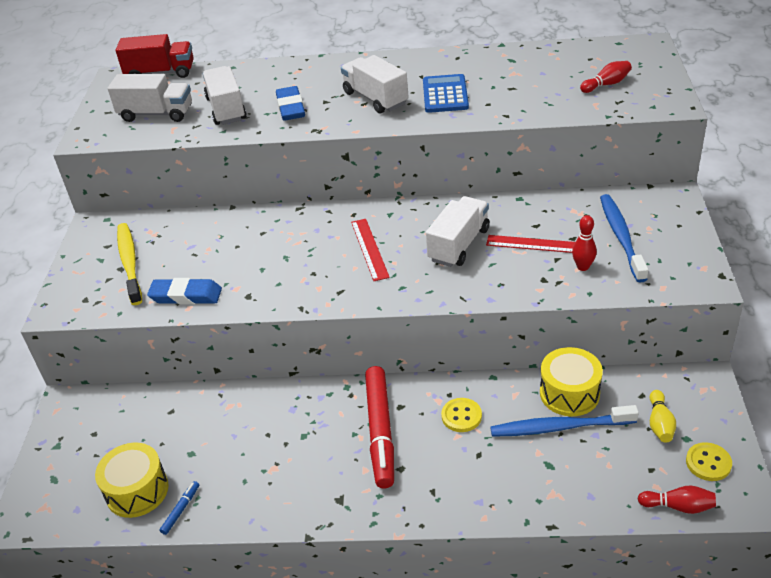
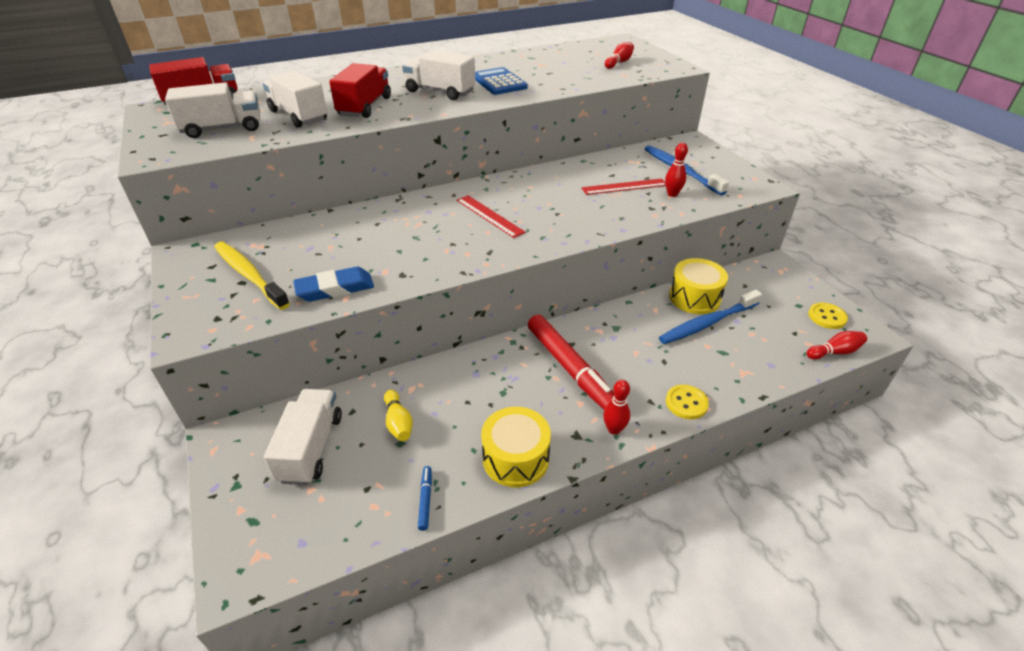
camera: 30 degrees left, 0 degrees up
(137, 491) = (363, 498): yellow drum -> yellow drum (515, 458)
(291, 107) = (365, 107): blue eraser -> red truck
(377, 506) = (614, 429): none -> red bowling pin
(459, 245) = (563, 198): white truck -> white truck (311, 448)
(461, 416) = (627, 337): yellow button -> yellow button (686, 403)
(660, 423) = (773, 300): yellow bowling pin -> yellow bowling pin (398, 423)

